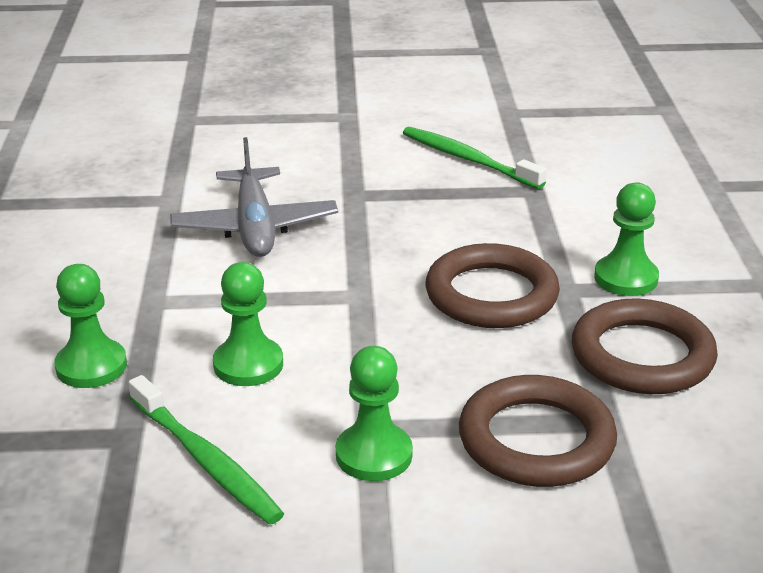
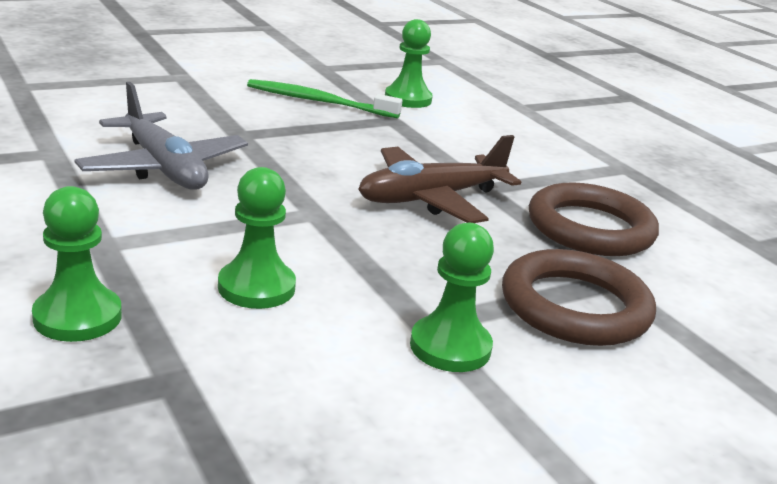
camera: 30 degrees left, 5 degrees down
(206, 461) = (287, 387): green toothbrush -> none
(491, 295) = (431, 198): brown ring -> brown plane
(626, 278) = (523, 174): green pawn -> green pawn (408, 99)

